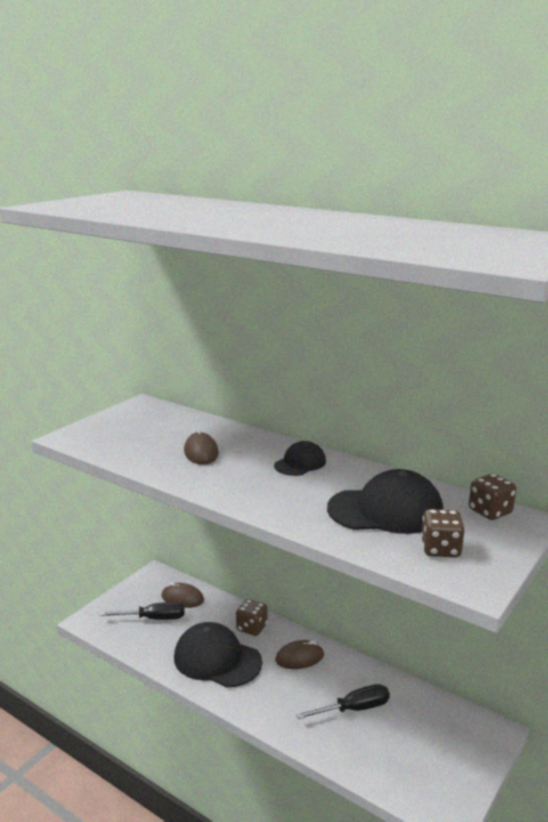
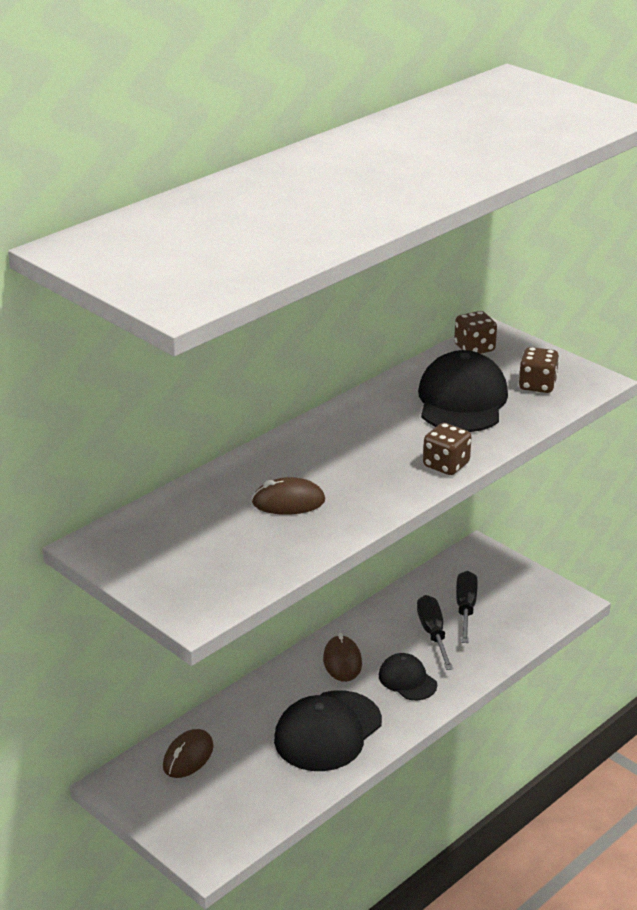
camera: 80 degrees left, 10 degrees up
(154, 618) = (226, 788): black screwdriver -> black screwdriver (465, 608)
(252, 628) = (274, 695): brown dice -> brown dice (446, 465)
(300, 463) = (340, 436): black cap -> black cap (407, 680)

